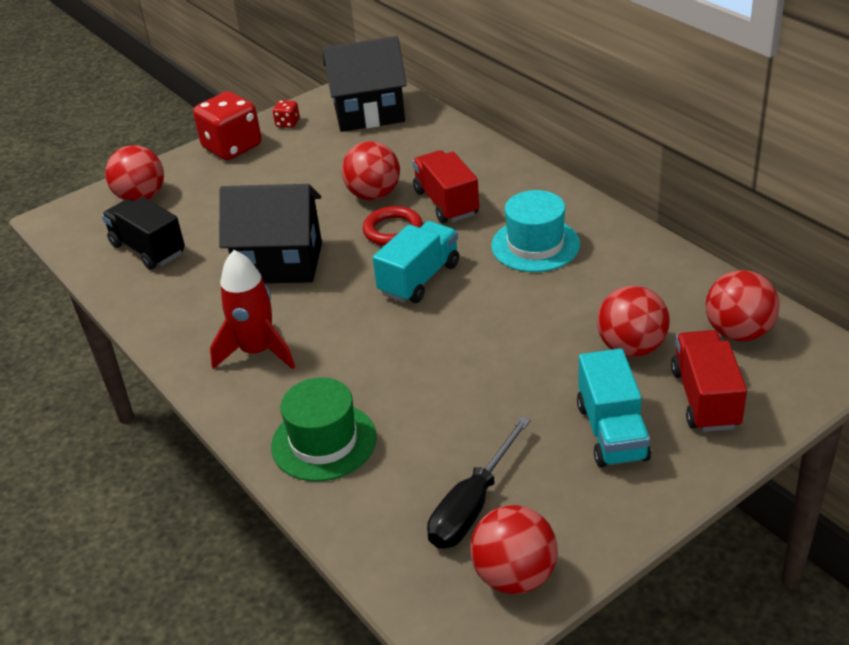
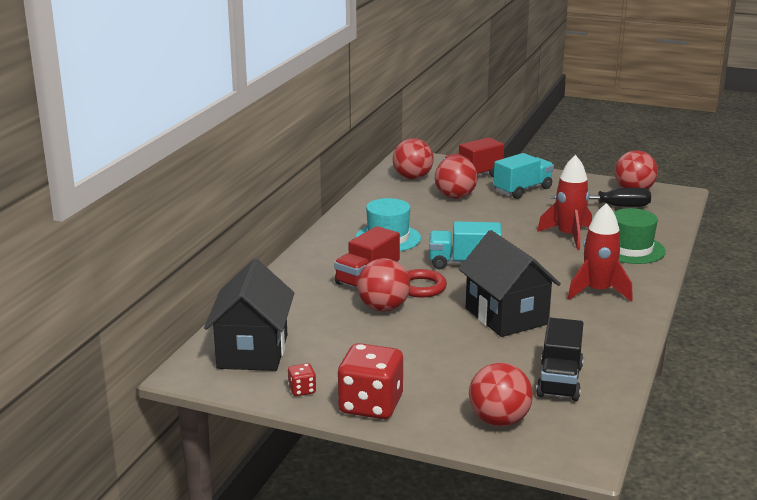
camera: 125 degrees left, 15 degrees down
(369, 113) = (253, 351): black house -> black house turned 45 degrees clockwise
(413, 401) = (568, 236): none -> red rocket

